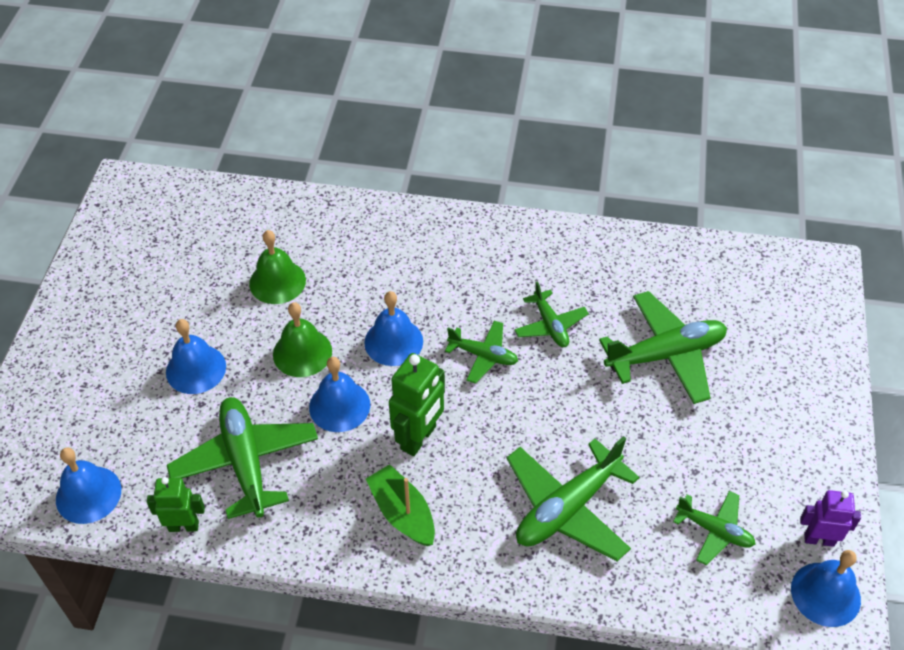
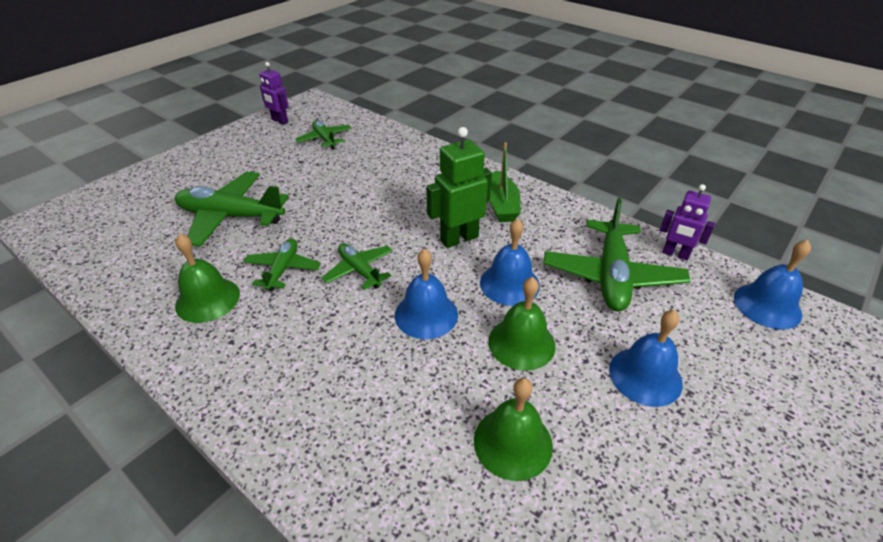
camera: 150 degrees left, 10 degrees down
(184, 526) = (675, 254): green robot -> purple robot
(567, 508) = (393, 172): green plane -> none
(578, 273) = (207, 299): none -> green bell
(825, 594) = (305, 108): blue bell -> none

